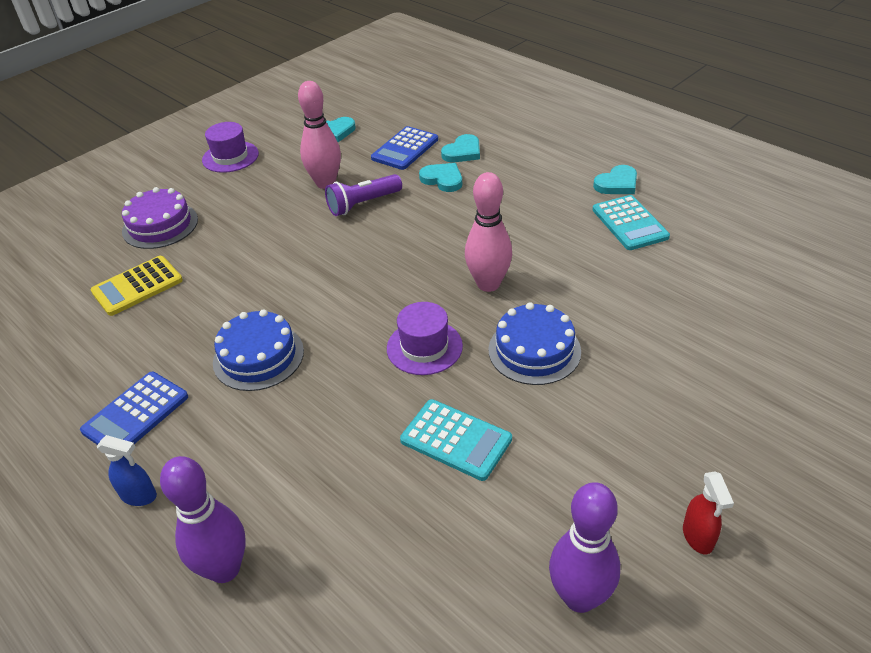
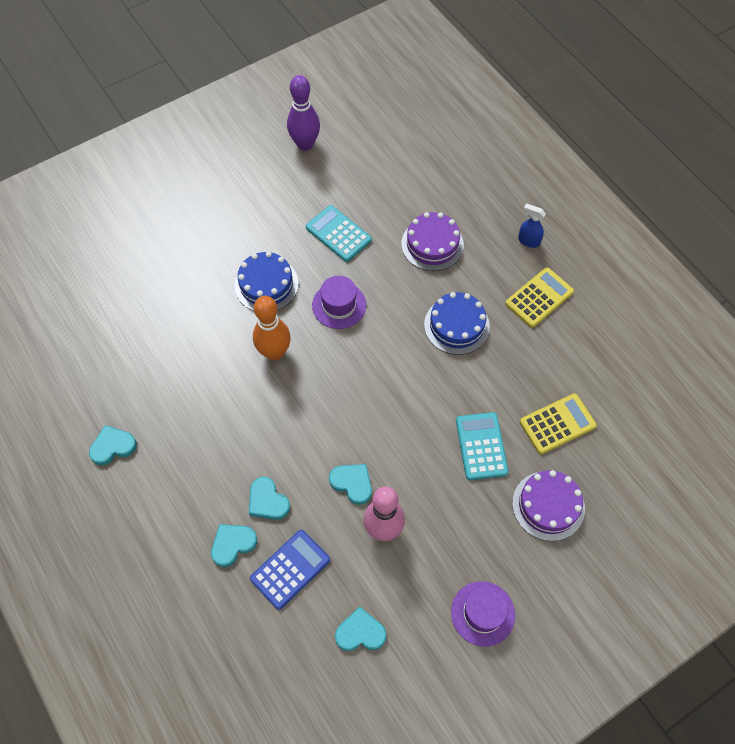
camera: 170 degrees left, 20 degrees up
(136, 414) = (539, 298): blue calculator -> yellow calculator
(224, 569) = (477, 192): purple bowling pin -> none
(301, 456) = (432, 244): none -> purple cake
(363, 204) = (352, 483): purple flashlight -> turquoise heart
(488, 284) = (274, 352): pink bowling pin -> orange bowling pin
(629, 223) = (133, 390): turquoise calculator -> turquoise calculator (481, 446)
(698, 537) = (235, 157): red spray bottle -> none

